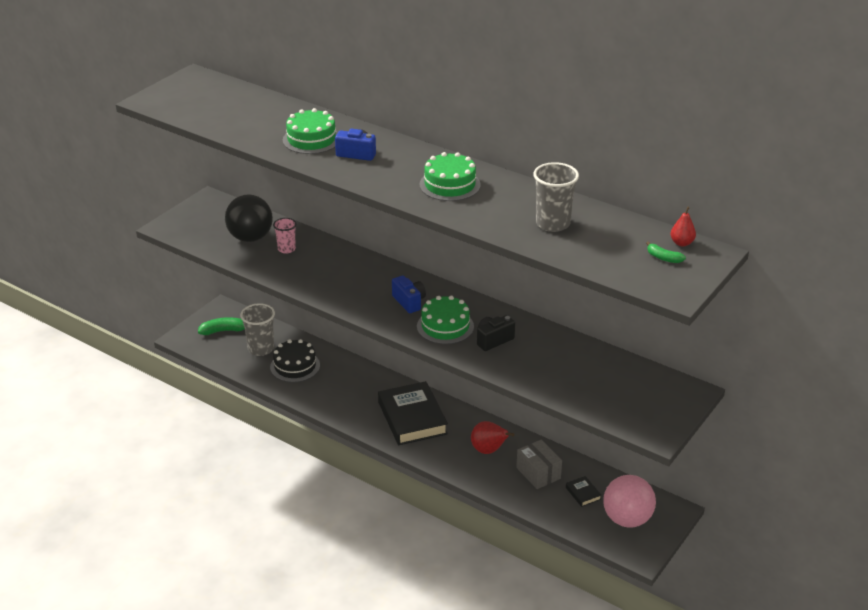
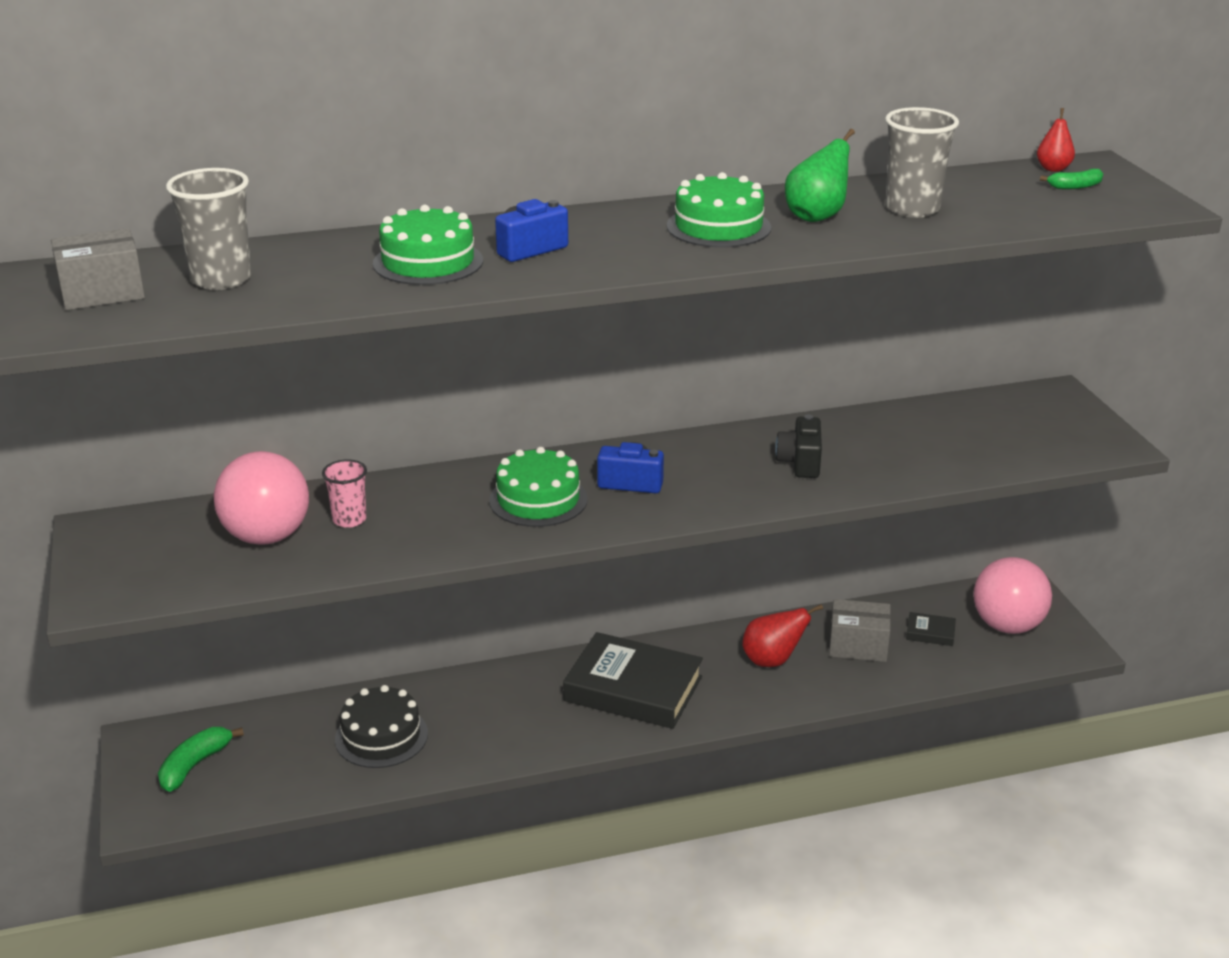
camera: 50 degrees left, 5 degrees down
(193, 94) = (102, 293): none -> grey box
(250, 238) = (267, 536): black ball -> pink ball
(261, 349) = (294, 749): grey cup -> grey cup (221, 279)
(445, 326) = (724, 481): green cake -> green cake (538, 500)
(501, 203) = (817, 217): none -> green pear

